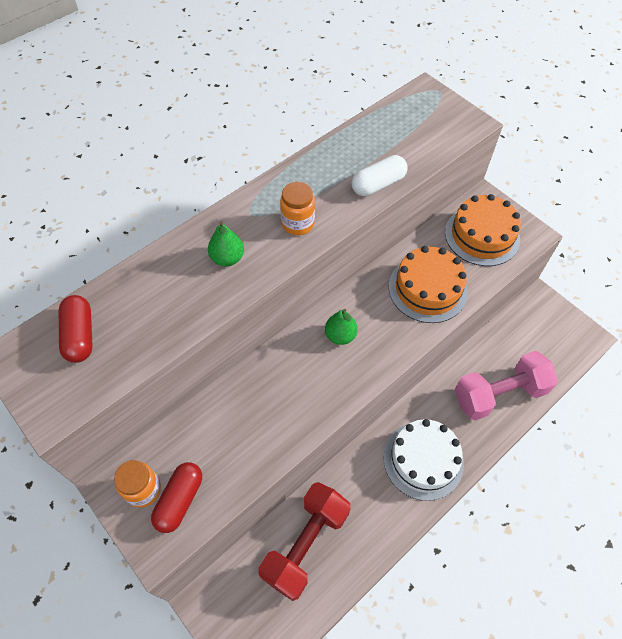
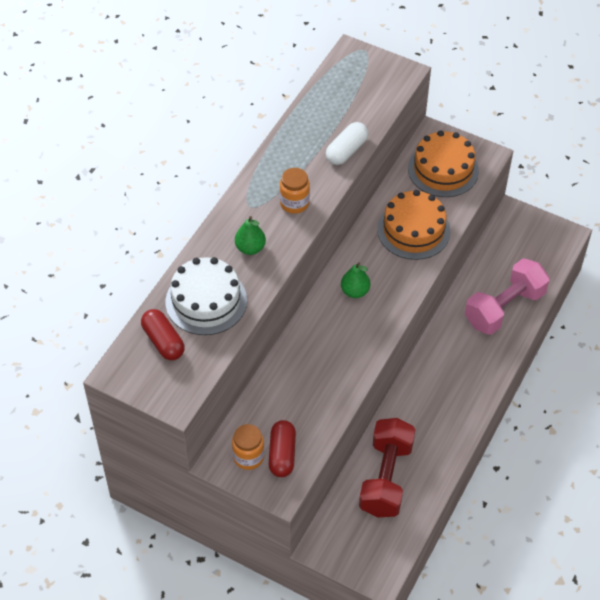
camera: 20 degrees left, 5 degrees down
(423, 460) = (458, 382): white cake -> white cake (206, 301)

